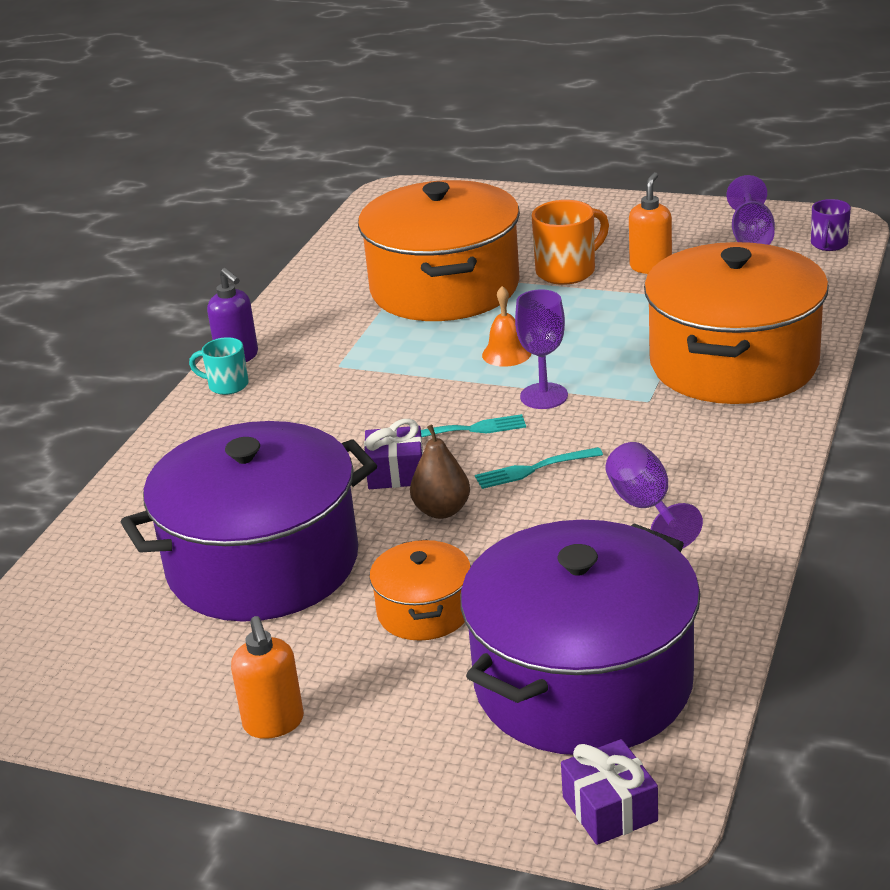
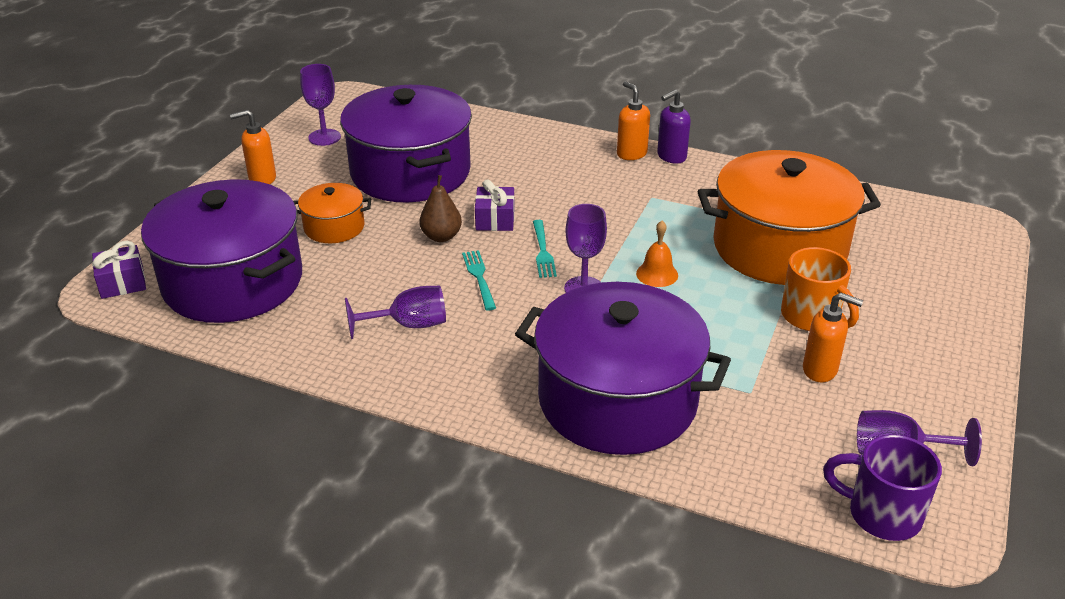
camera: 90 degrees right, 5 degrees up
(132, 678) = (324, 137): none -> purple goblet
(226, 385) = (631, 154): turquoise mug -> orange soap dispenser
(733, 363) = (617, 400): orange pot -> purple pot
(828, 244) = (881, 514): purple mug -> purple mug, size x1.62

